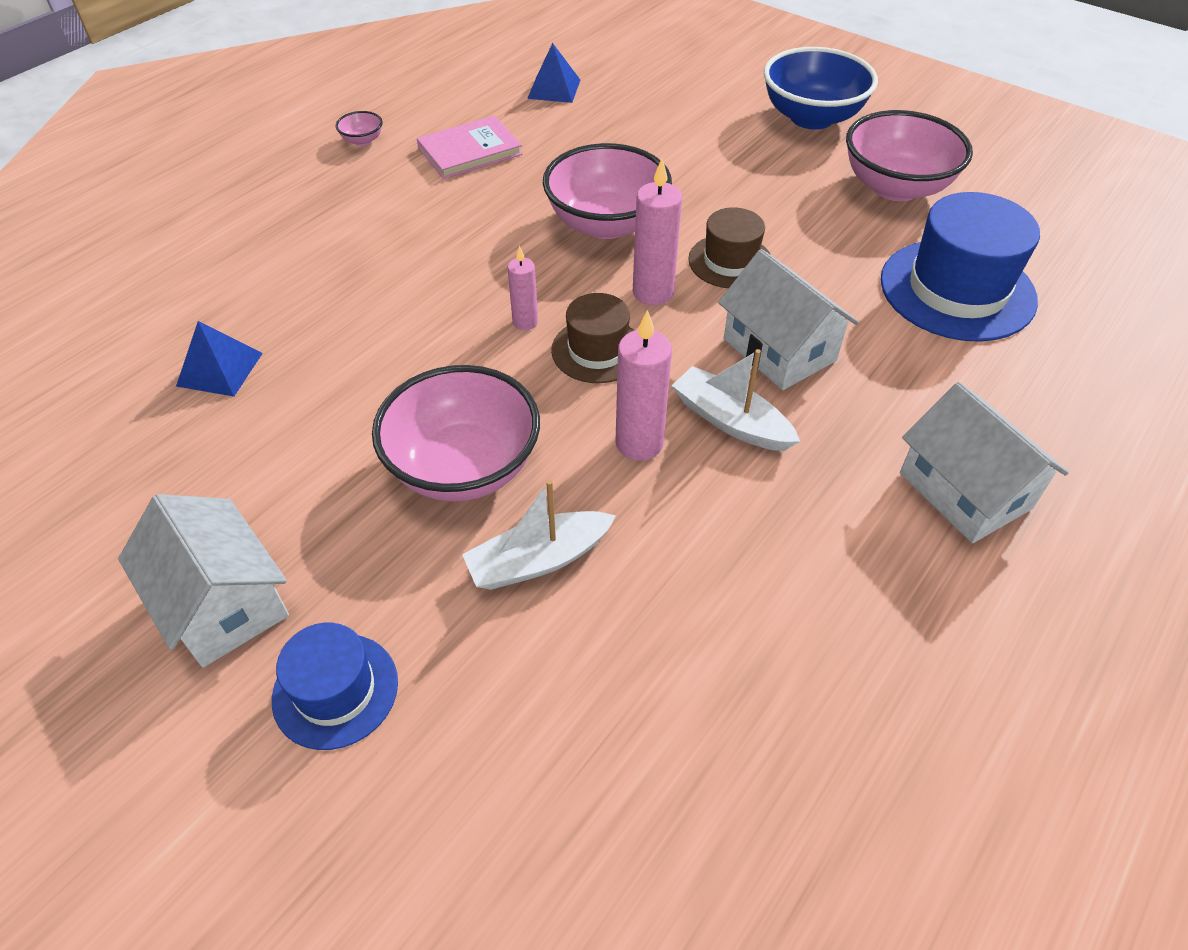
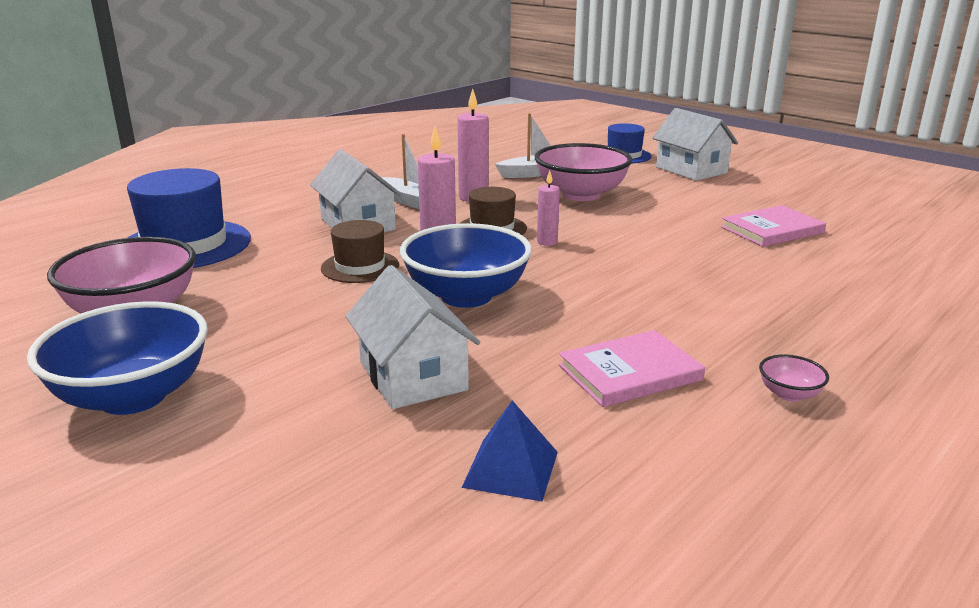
camera: 175 degrees left, 25 degrees down
(219, 369) = (772, 230): blue pyramid -> pink book
(606, 224) = (466, 296): pink bowl -> blue bowl
(964, 491) = (296, 181): white house -> white house (413, 376)

